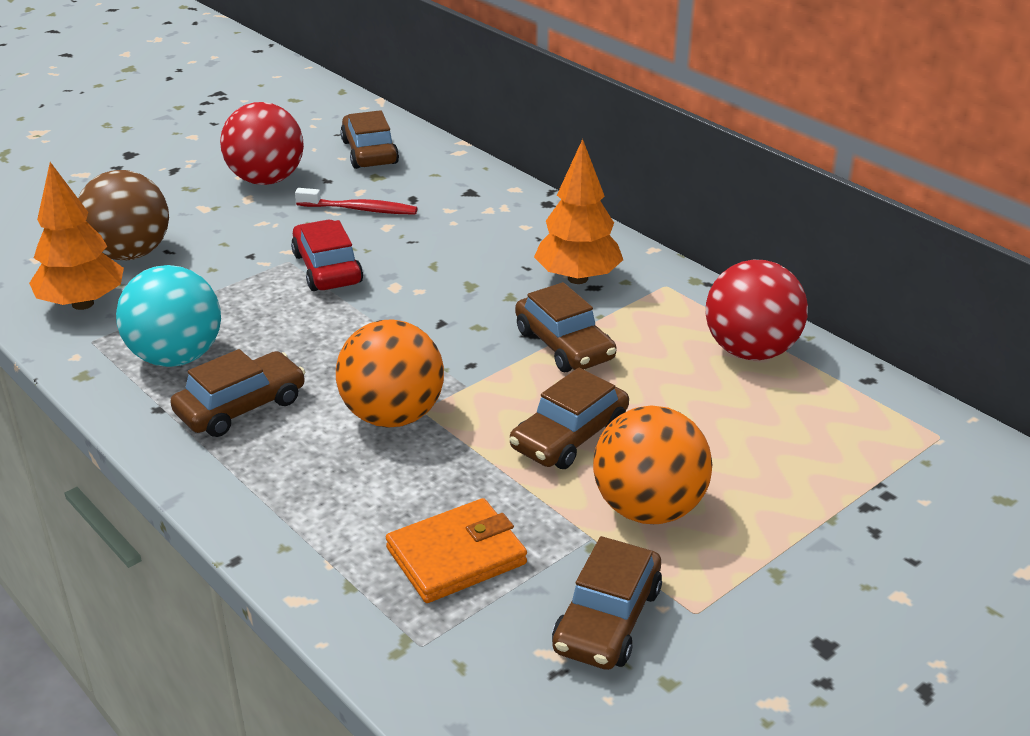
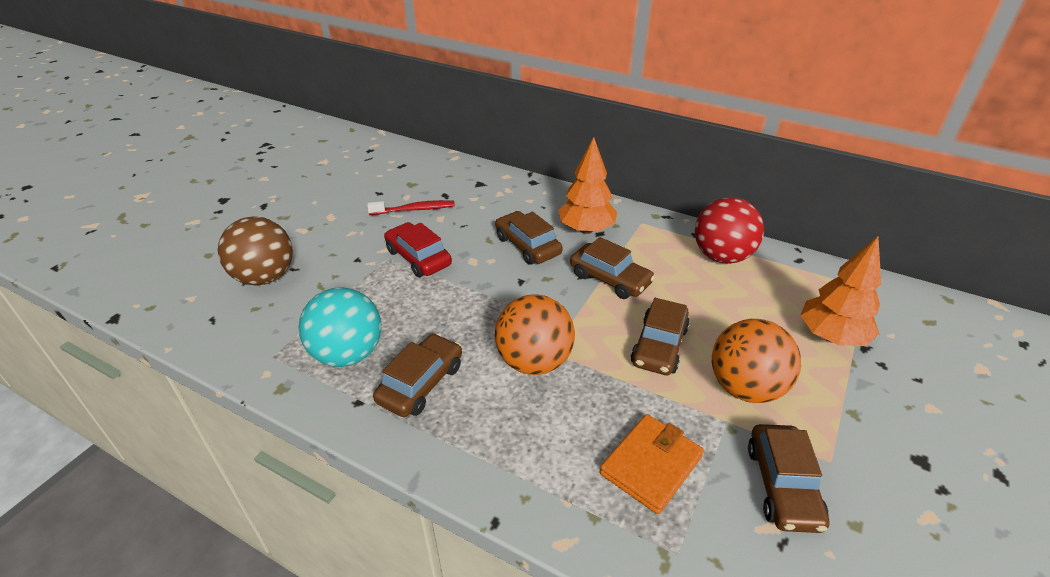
camera: 20 degrees left, 5 degrees up
(82, 304) = (249, 327): orange tree -> orange tree (831, 337)
(266, 180) = (336, 200): red ball -> none
(369, 152) = (396, 168): brown car -> brown car (527, 246)

